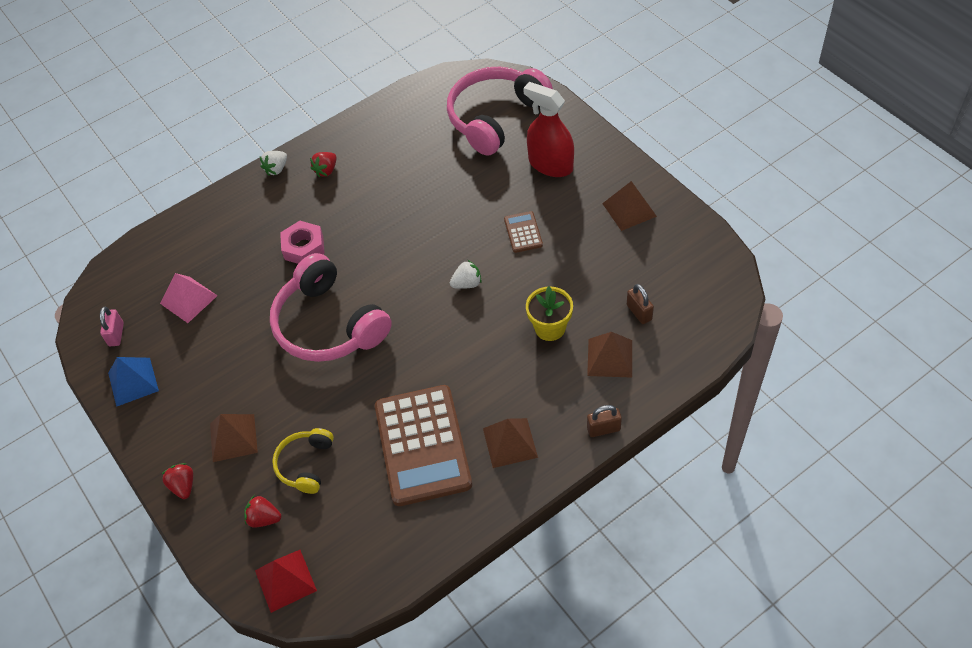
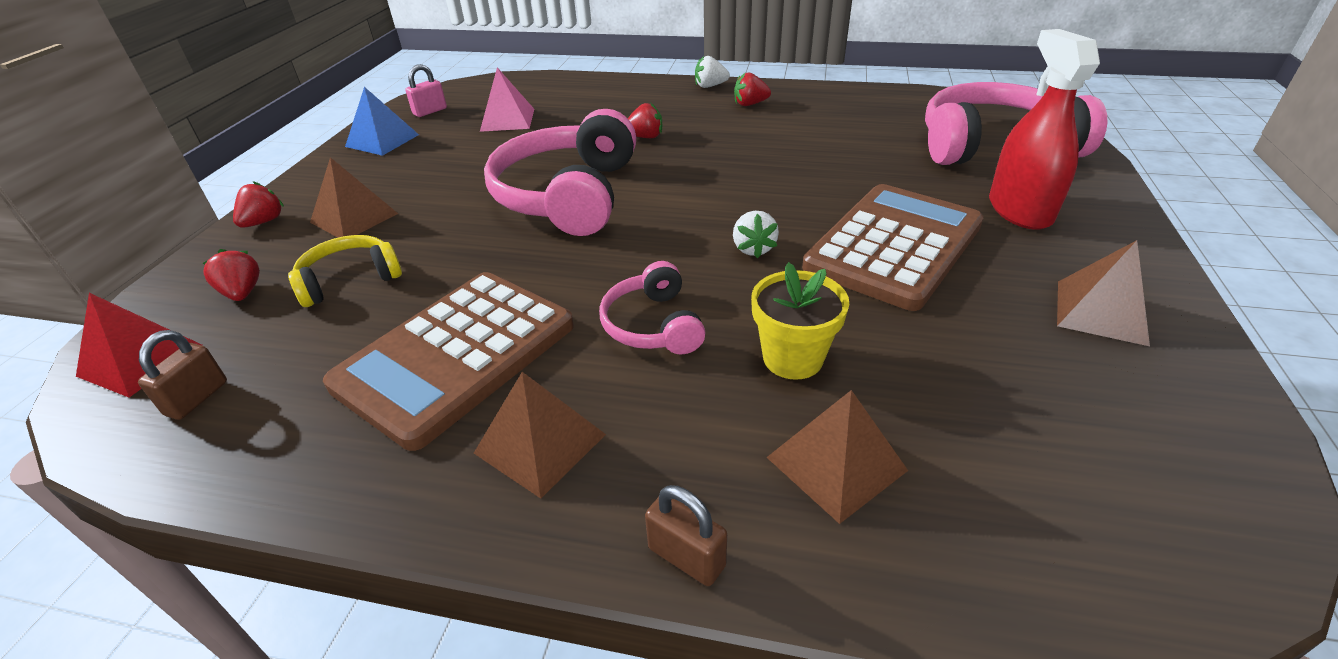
camera: 45 degrees right, 15 degrees down
(304, 247) = (645, 137): pink nut -> red strawberry
(467, 283) = (753, 249): white strawberry -> white strawberry turned 60 degrees clockwise
(479, 360) = (653, 325): none -> pink headphones
(523, 232) = (894, 246): brown calculator -> brown calculator, size x2.29
(639, 312) = (968, 442): brown padlock -> brown padlock (197, 398)

